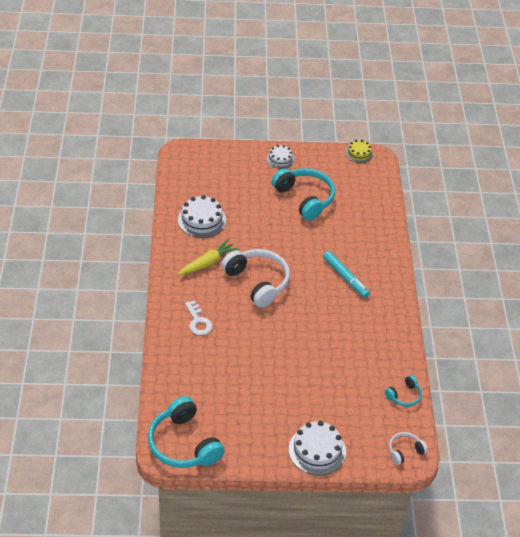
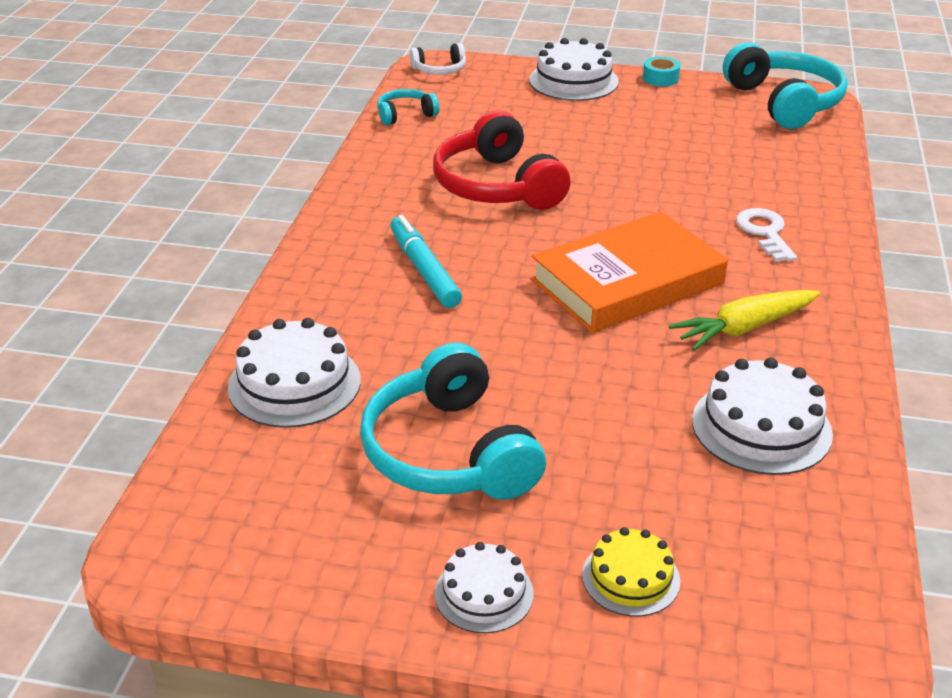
camera: 165 degrees left, 10 degrees down
(258, 282) = (627, 282): white headphones -> orange book
(262, 462) = (660, 78): none -> turquoise tape
(332, 338) = (497, 186): none -> red headphones
(359, 153) = (204, 580): yellow cake -> yellow cake (630, 578)
(369, 217) = (294, 384): none -> white cake

